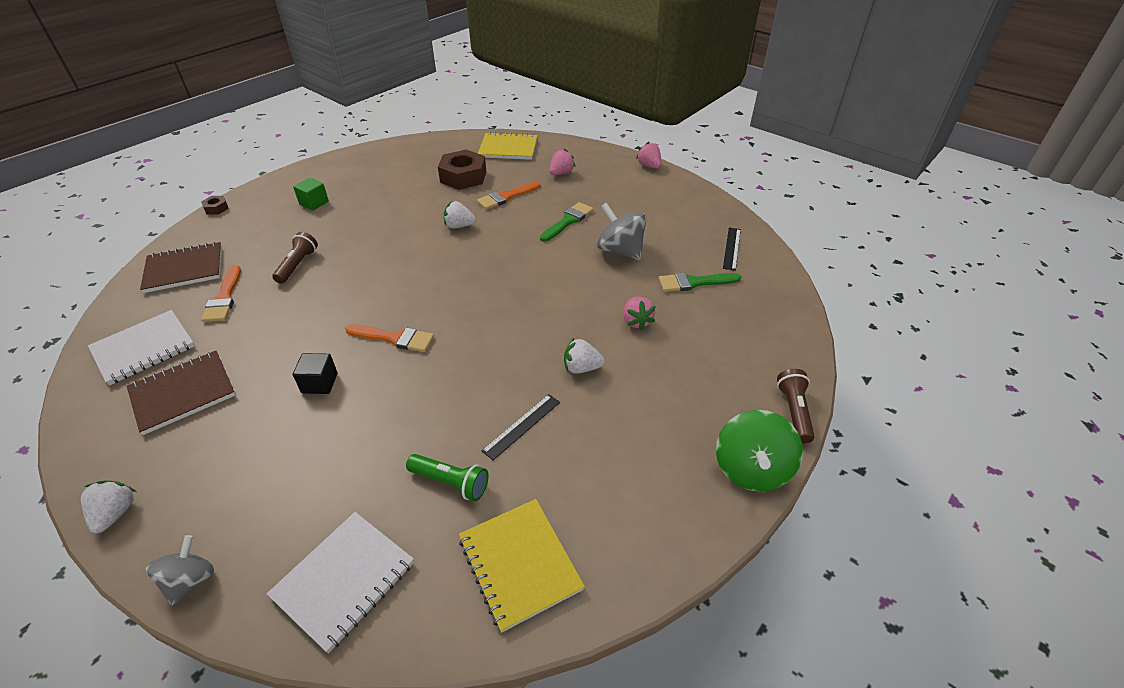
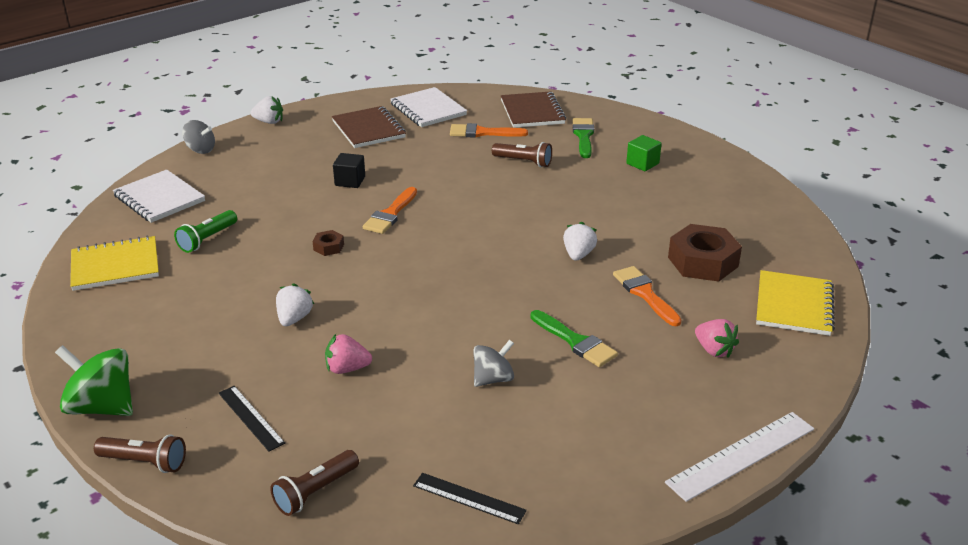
camera: 100 degrees right, 10 degrees down
(216, 208) = (637, 115): brown nut -> brown nut (328, 247)
(522, 426) = (242, 276): black ruler -> black ruler (250, 418)
(620, 251) = (493, 379): grey spinning top -> grey spinning top, size x0.63
(649, 166) = (741, 455): pink strawberry -> white ruler
(694, 282) = (401, 435): green brush -> green brush (583, 136)
(765, 311) = (315, 492): none -> brown flashlight

